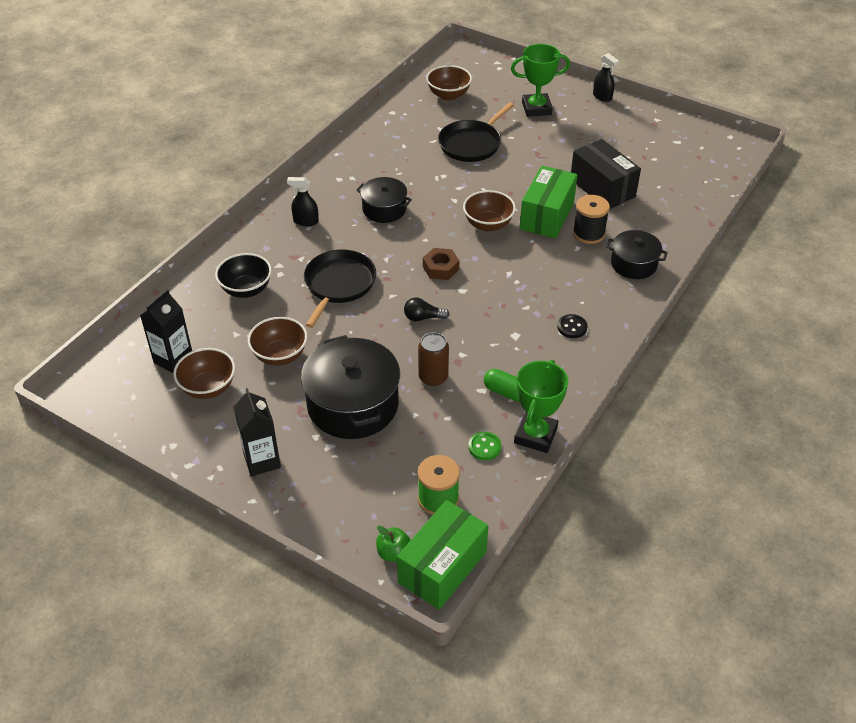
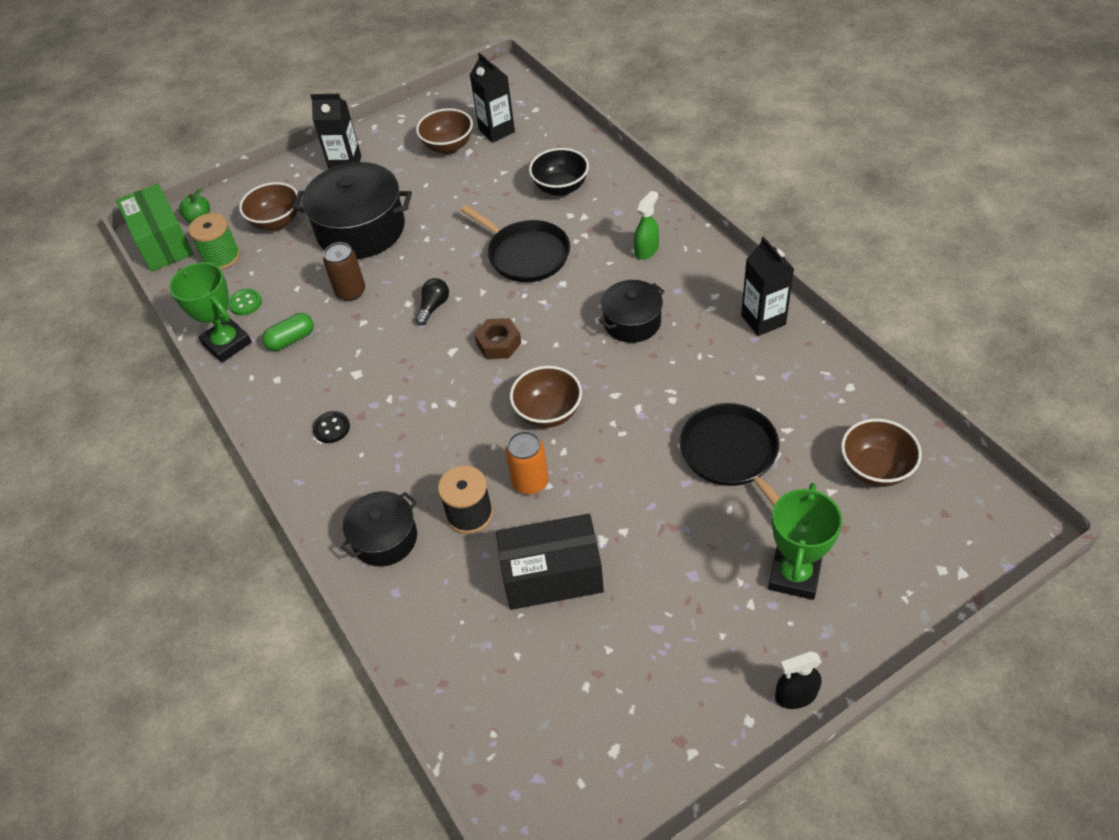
camera: 120 degrees right, 5 degrees up
(280, 355) = (455, 195): brown bowl -> brown bowl (276, 222)
(305, 221) = (646, 250): black spray bottle -> green spray bottle
(352, 154) = (763, 320): none -> black carton
(547, 216) = (530, 482): green box -> orange can

